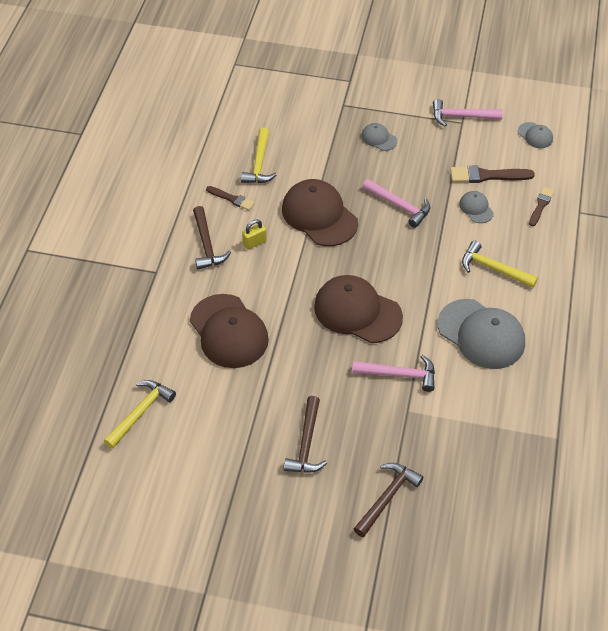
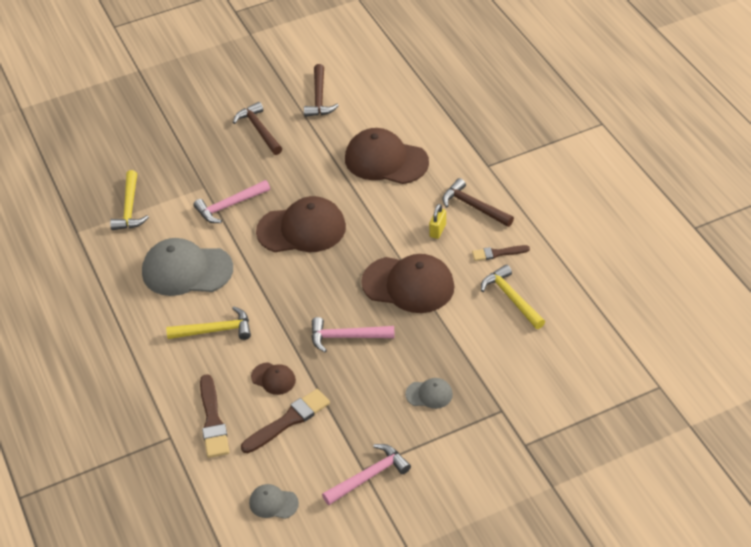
camera: 145 degrees right, 5 degrees down
(140, 412) = (390, 85): yellow hammer -> yellow hammer (130, 208)
(387, 497) = (177, 132): brown hammer -> brown hammer (319, 98)
(476, 208) = (273, 378): grey cap -> brown cap
(541, 205) = (213, 420): brown brush -> brown brush, size x1.60

